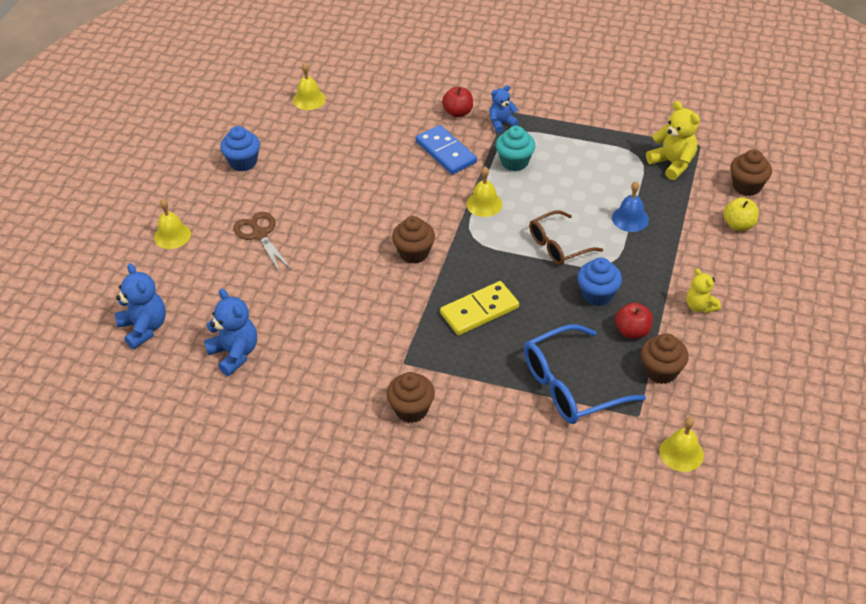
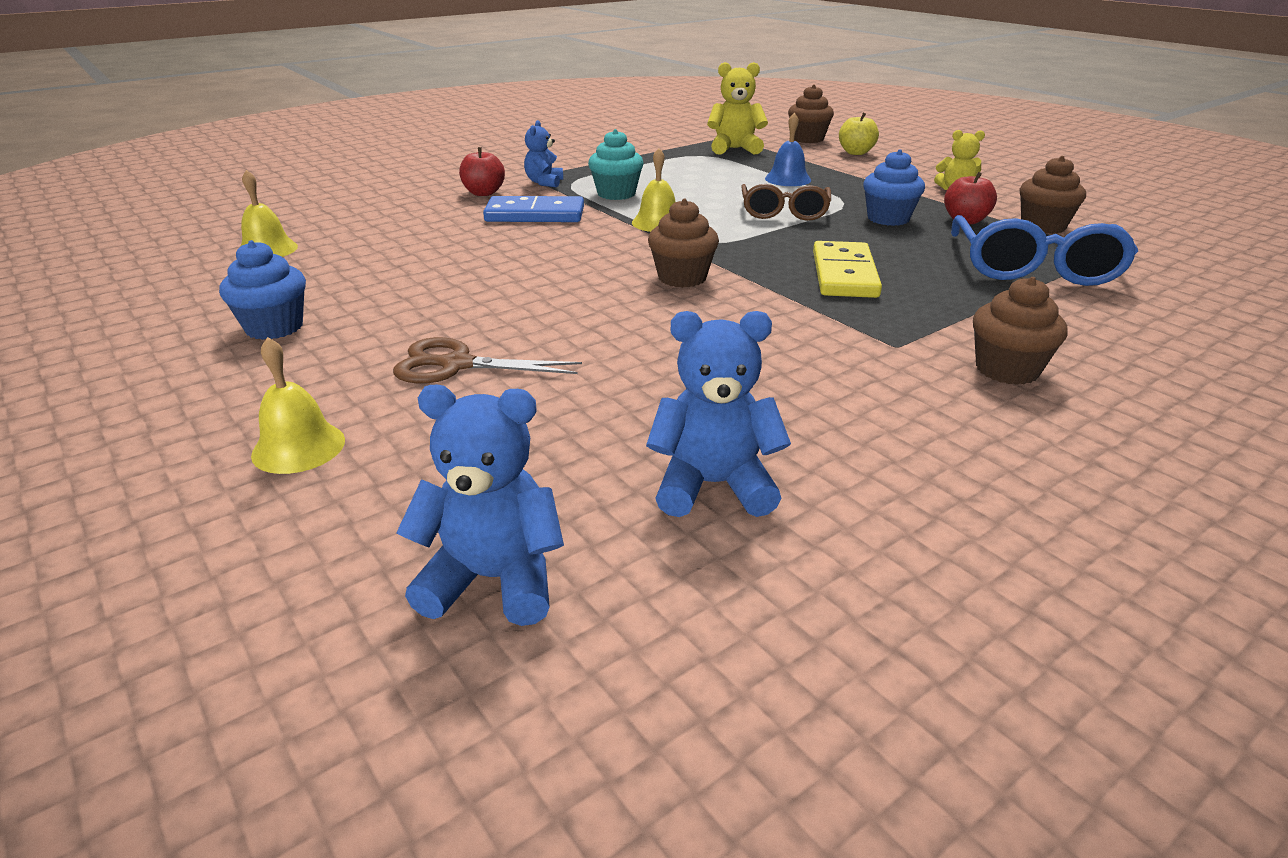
camera: 55 degrees left, 15 degrees down
(681, 453) = (1188, 251): yellow bell -> none

